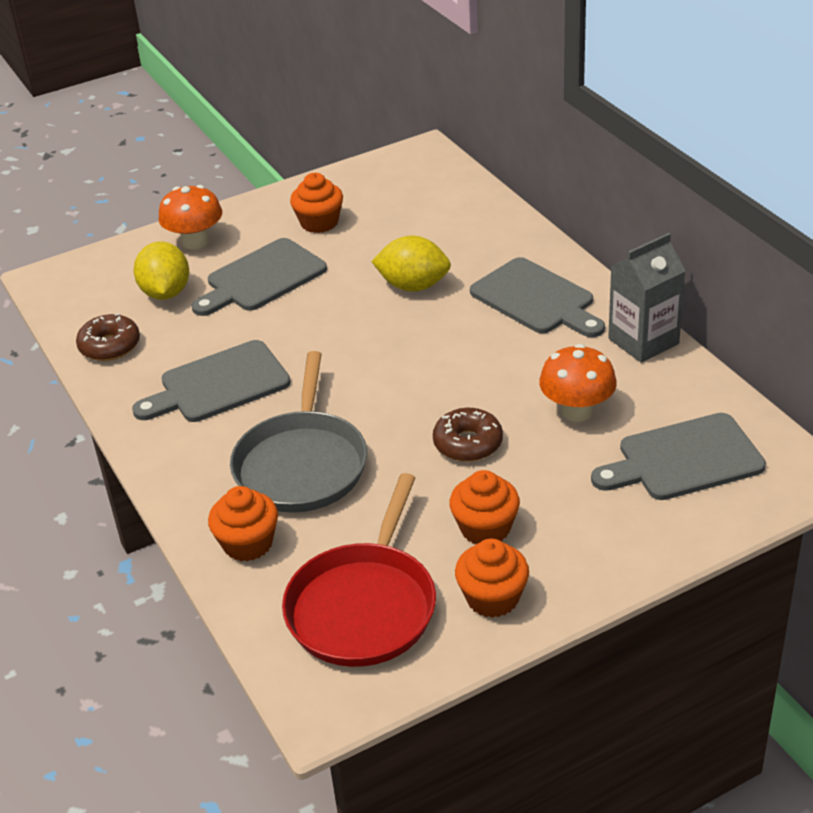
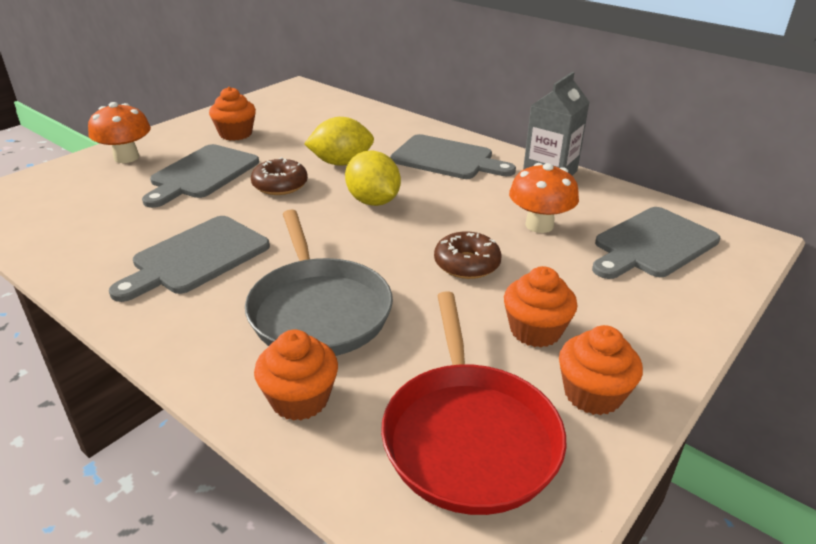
camera: 25 degrees left, 5 degrees down
(110, 346) = (64, 244): brown donut -> brown donut (280, 185)
(166, 293) = (111, 195): yellow lemon -> yellow lemon (373, 201)

